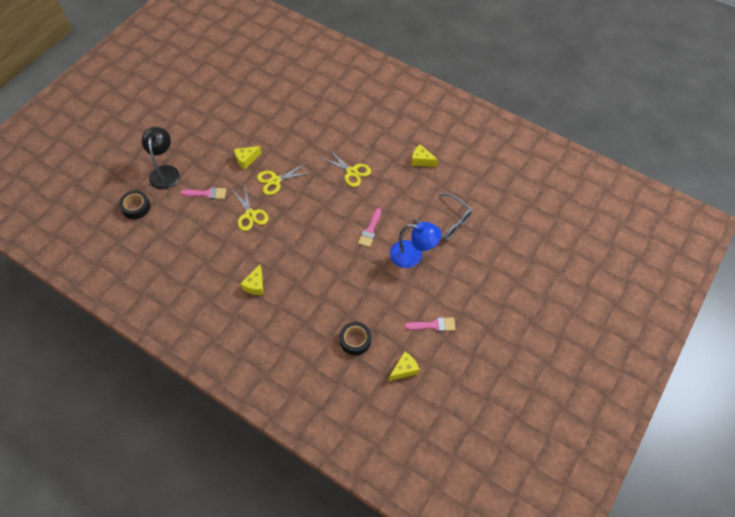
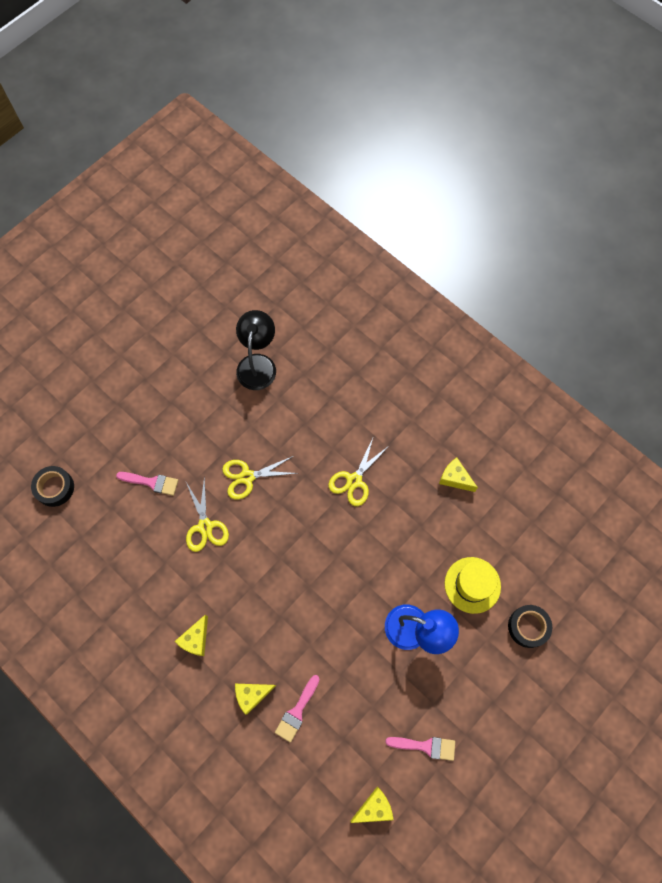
camera: 10 degrees right, 10 degrees up
(165, 172) = (100, 437): black lamp -> black lamp (258, 364)
(246, 160) = (213, 436): yellow cheese -> yellow cheese (252, 695)
(351, 172) = (354, 480): yellow scissors -> yellow scissors turned 75 degrees clockwise
(355, 340) = (316, 749): black tape -> black tape (528, 627)
(370, 230) = (364, 580): pink brush -> pink brush (297, 711)
(446, 222) = (472, 585): grey glasses -> yellow hat

